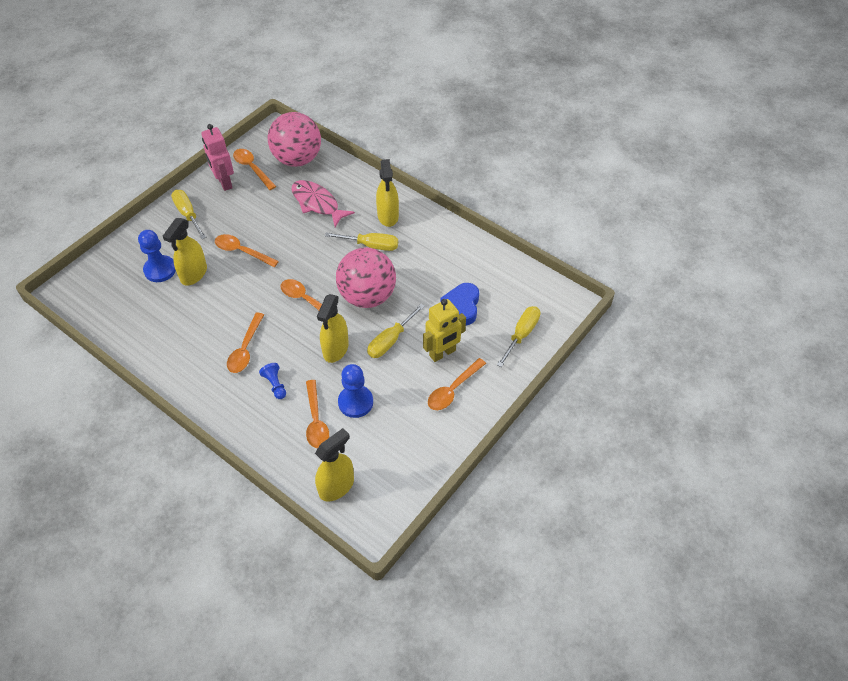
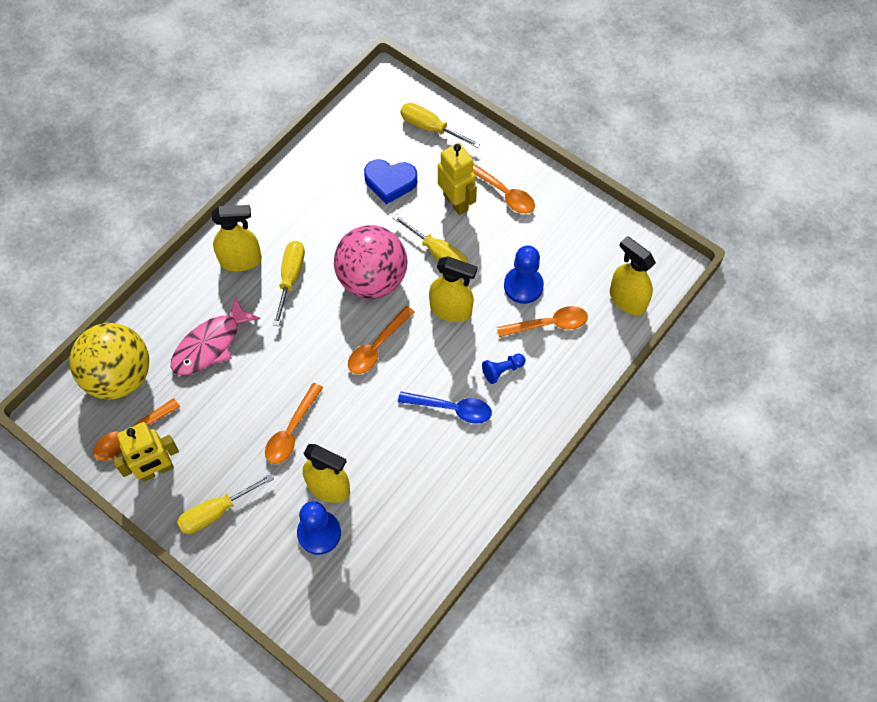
camera: 90 degrees left, 10 degrees up
(224, 182) = (157, 470): pink robot -> yellow robot
(245, 349) = (451, 409): orange spoon -> blue spoon
(297, 159) = (119, 376): pink ball -> yellow ball

